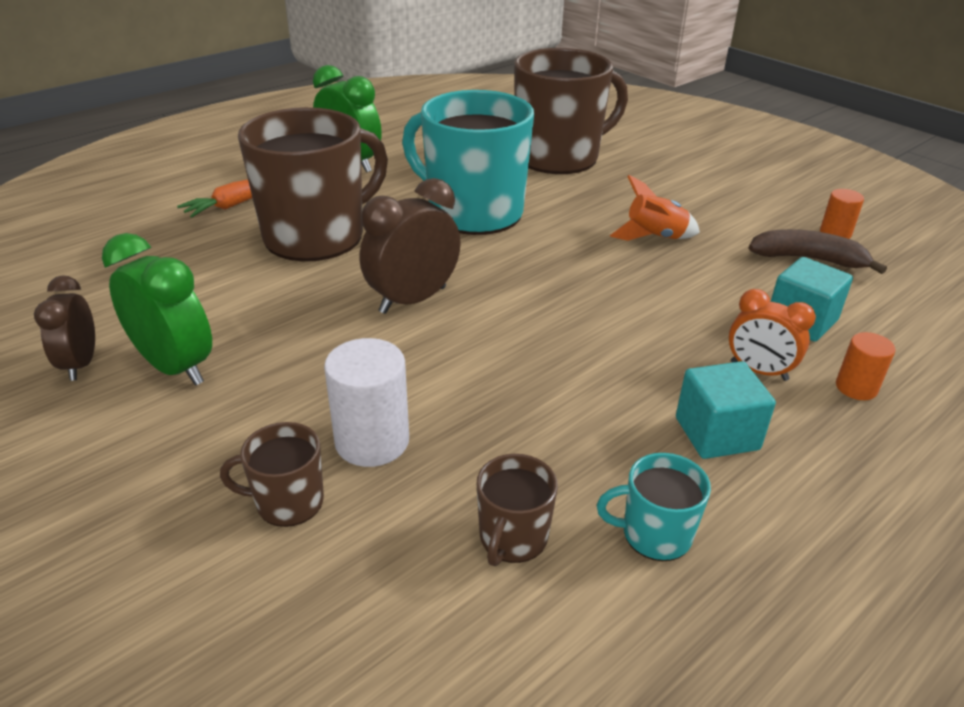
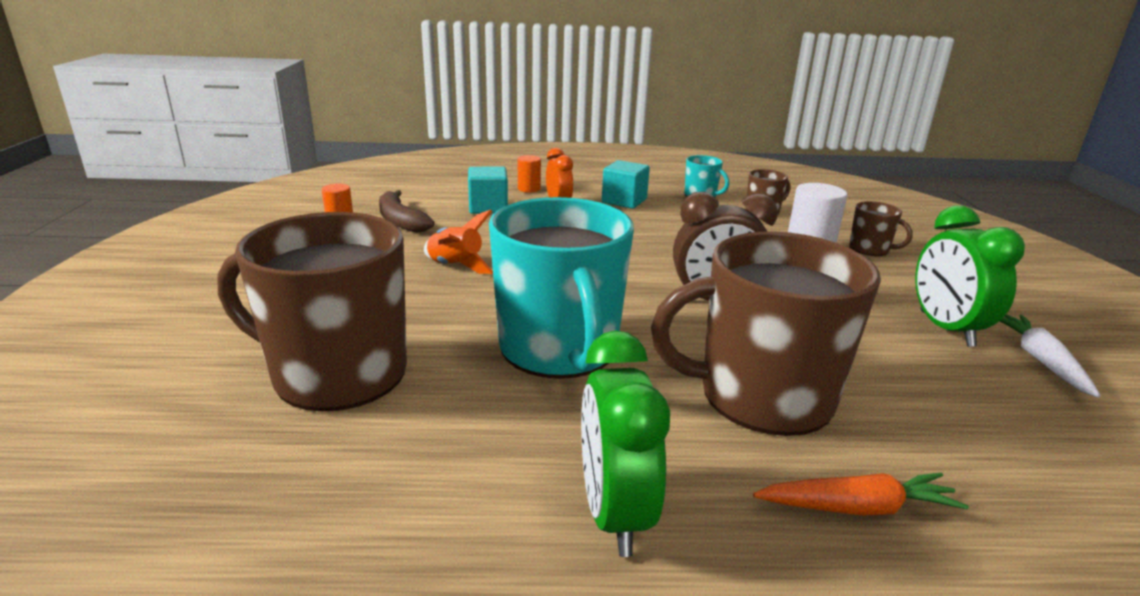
camera: 140 degrees left, 10 degrees down
(80, 364) = (1041, 361): brown clock -> white carrot

